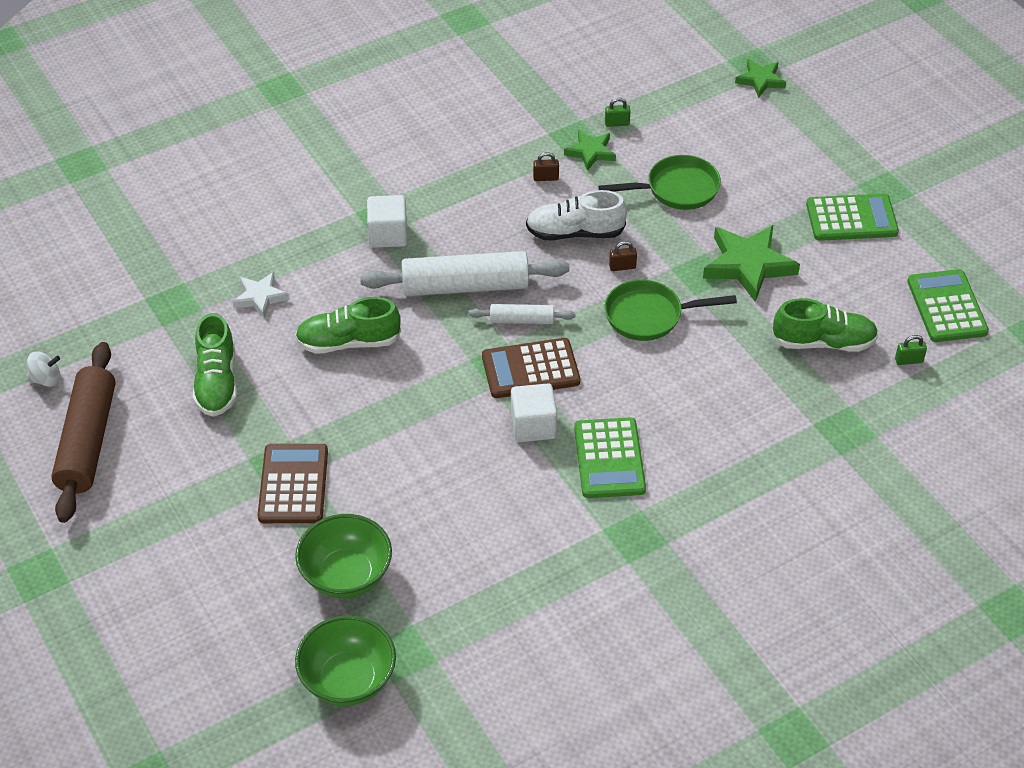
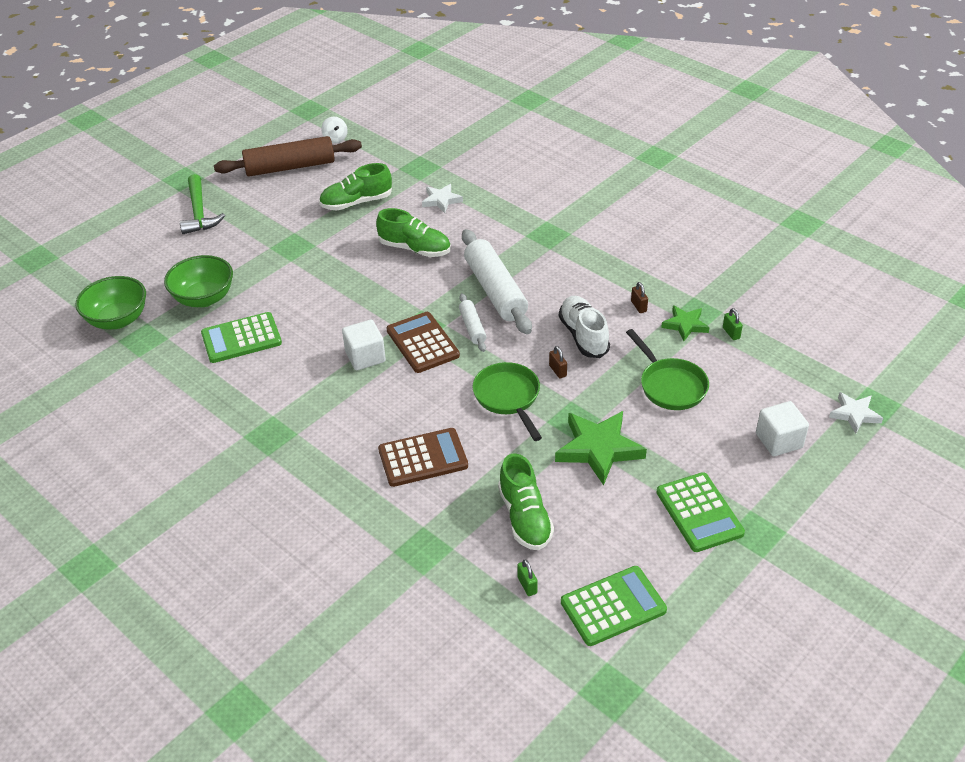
camera: 75 degrees right, 5 degrees down
(141, 561) = (199, 212): none -> green hammer
(293, 484) = (277, 256): brown calculator -> brown calculator (423, 458)
(348, 342) = (415, 249): green shoe -> green shoe turned 135 degrees clockwise
(388, 235) = (531, 241): white cube -> white cube (779, 441)
(609, 459) = (344, 405): green calculator -> green calculator (241, 338)
(760, 80) = (854, 414): green star -> white star

